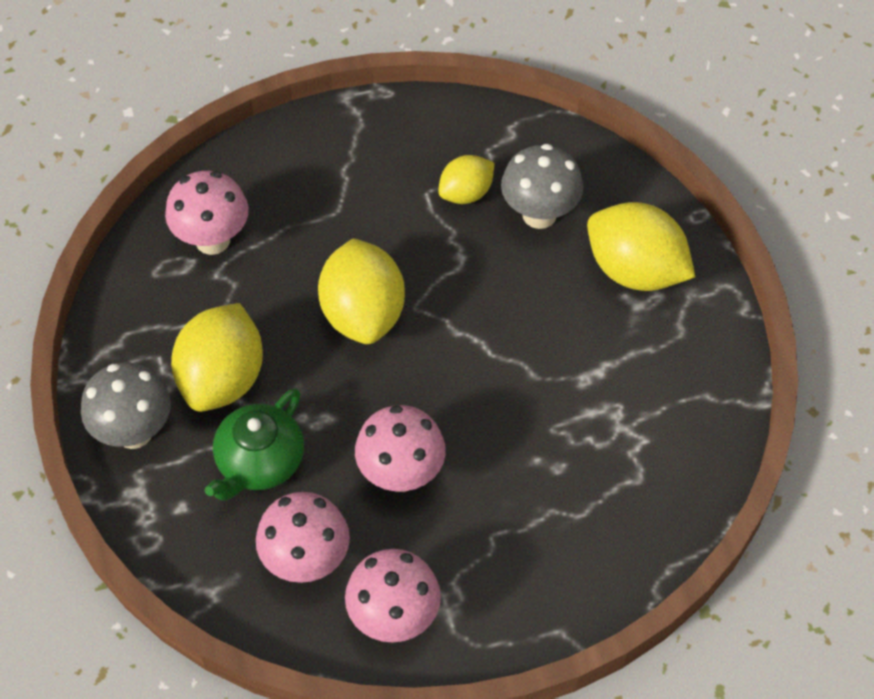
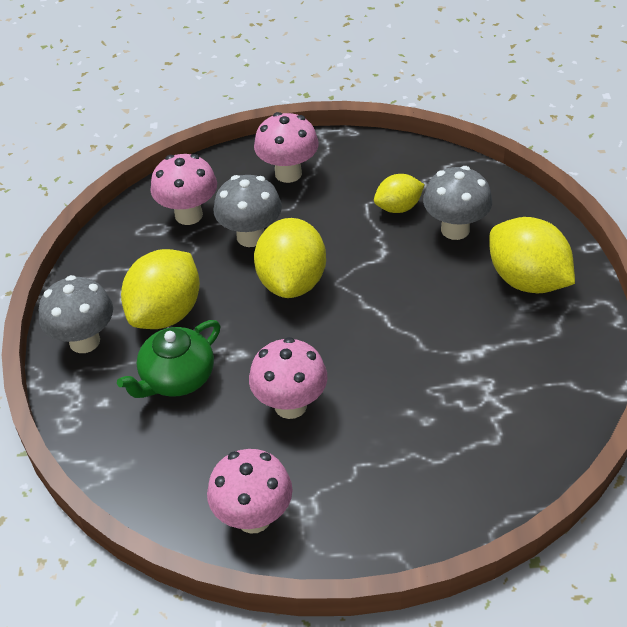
camera: 15 degrees right, 10 degrees down
(297, 260) = (251, 237): none -> grey mushroom
(306, 561) = (192, 460): pink mushroom -> pink mushroom (288, 173)

